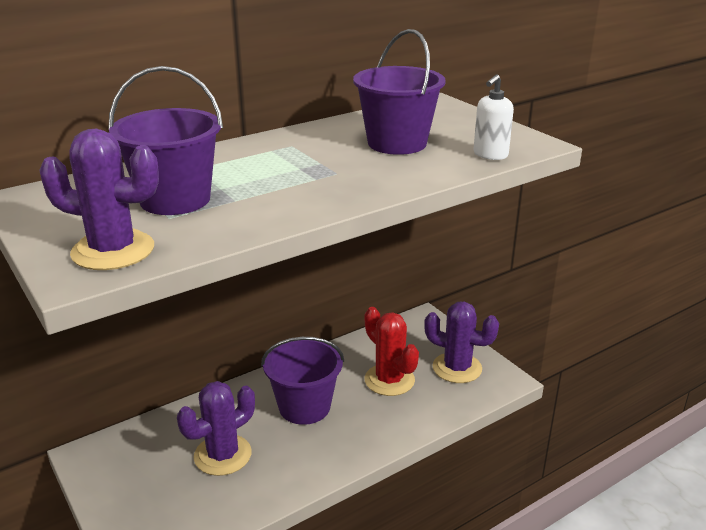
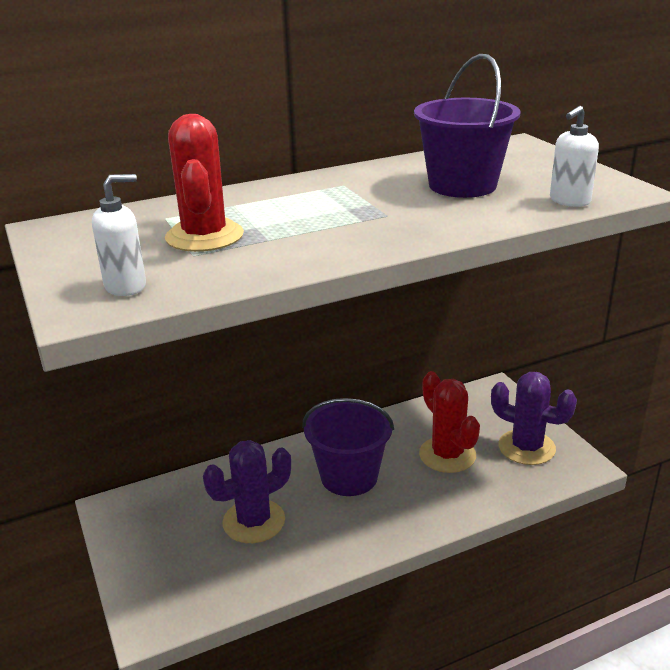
camera: 10 degrees right, 0 degrees up
(113, 251) = (126, 286): purple cactus -> white soap dispenser
(175, 199) = (204, 236): purple bucket -> red cactus

